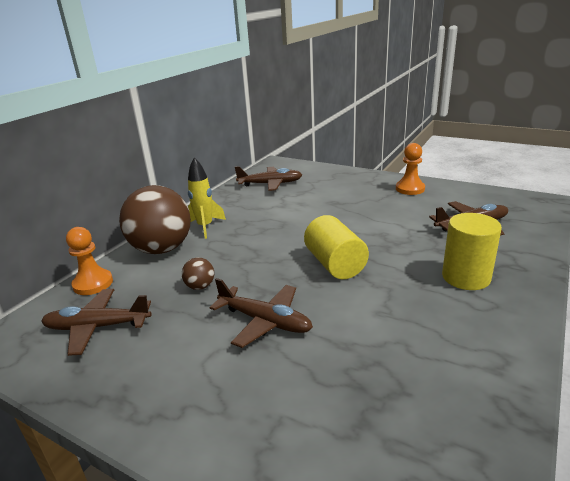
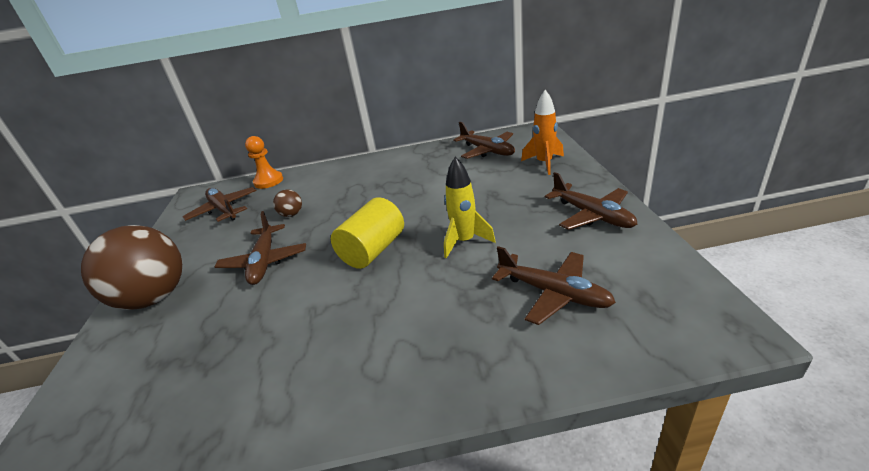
camera: 55 degrees right, 5 degrees up
(162, 249) = (329, 175): brown ball -> brown ball (154, 298)
(205, 227) = (377, 170): yellow rocket -> yellow rocket (465, 241)
(326, 177) = (544, 163): none -> orange rocket
(410, 189) = (592, 215): orange pawn -> brown plane
(466, 277) = (419, 336): yellow cylinder -> none

